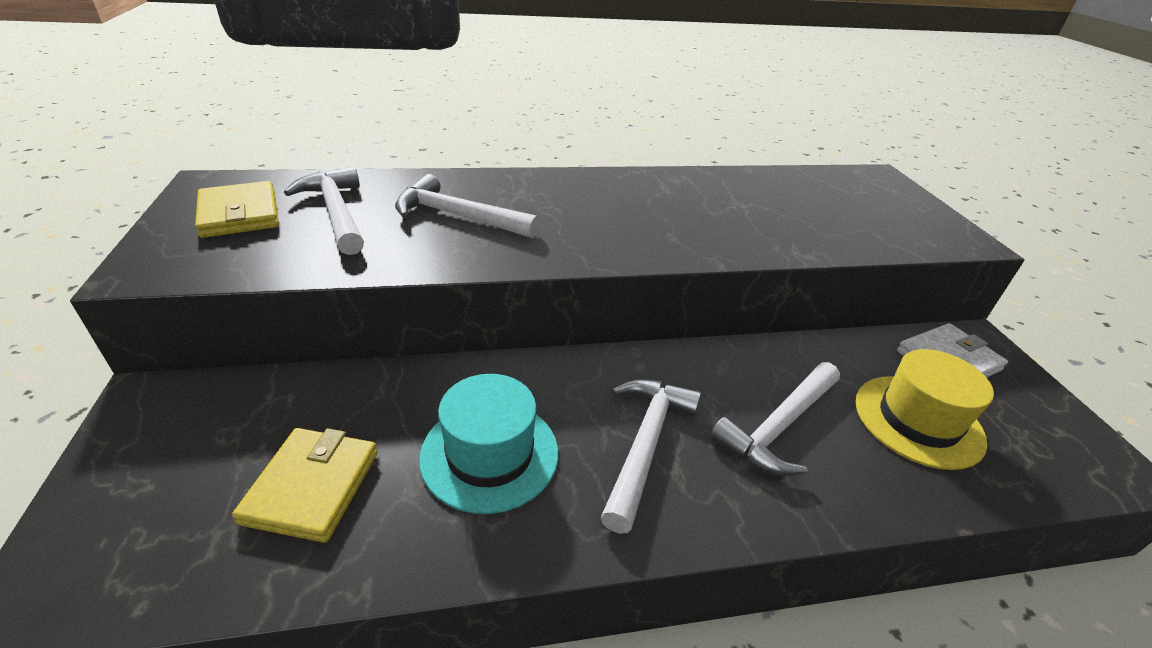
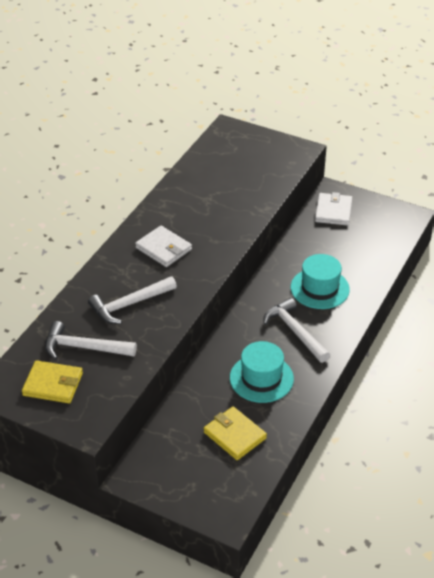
camera: 50 degrees left, 5 degrees up
(599, 205) = (163, 249): none -> white wallet
(778, 427) = (319, 288): white hammer -> turquoise hat
(918, 420) = (350, 247): yellow hat -> none

